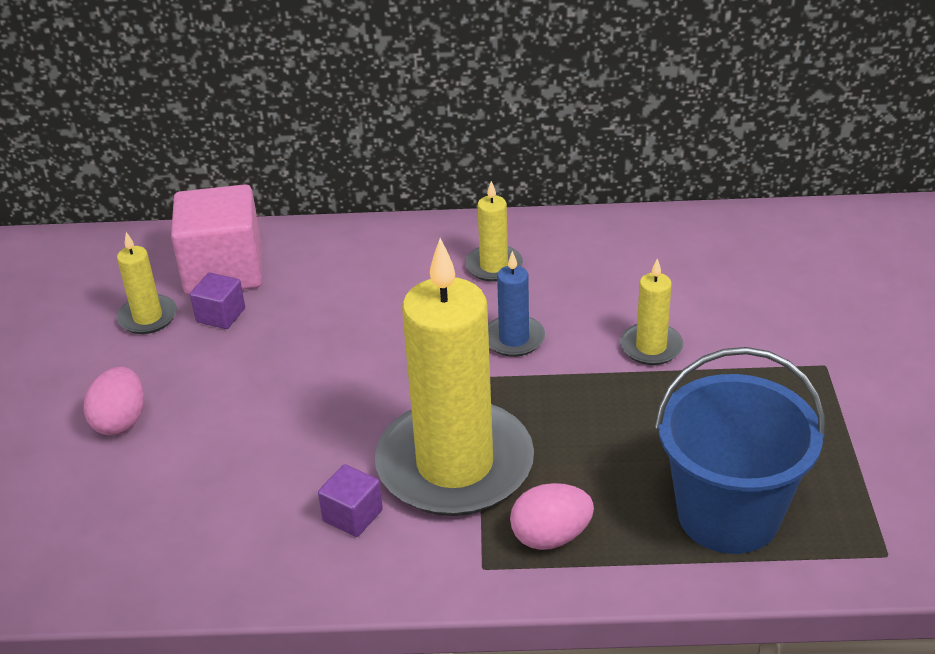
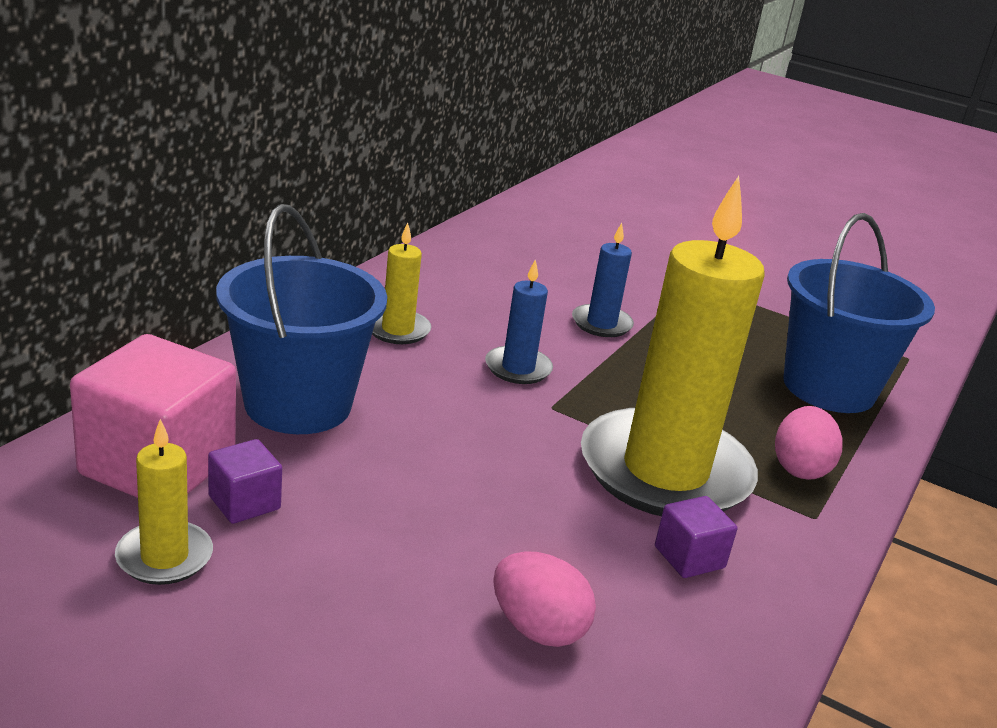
camera: 65 degrees left, 10 degrees down
(121, 421) = (355, 661): pink egg -> pink egg (537, 628)
(344, 279) = (298, 404): none -> blue bucket
(651, 347) = (601, 324): yellow candle -> blue candle

